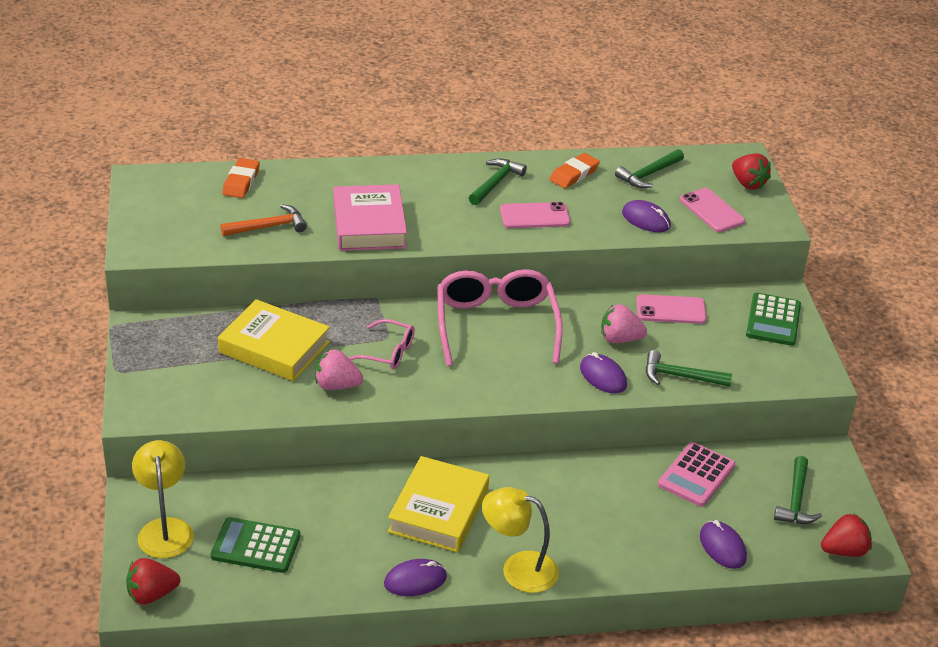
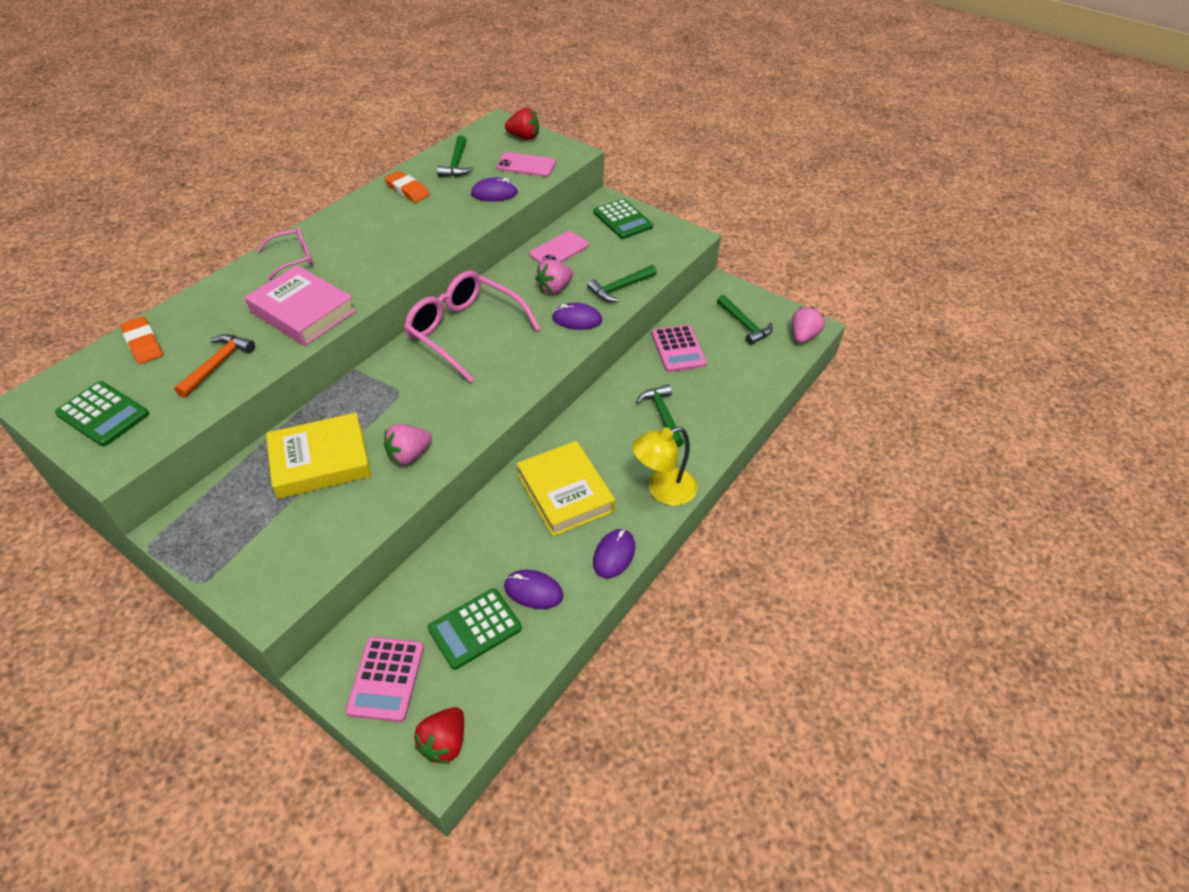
camera: 45 degrees left, 10 degrees up
(165, 215) = (103, 414): none -> green calculator
(165, 529) = (386, 679): yellow lamp -> pink calculator
(388, 352) = (415, 403): pink glasses -> pink glasses (293, 258)
(496, 183) = (360, 226): green hammer -> green hammer (662, 415)
(535, 216) = (419, 233): pink phone -> none
(574, 174) = (407, 190): orange eraser -> orange eraser turned 45 degrees counterclockwise
(722, 547) = (747, 382): purple mouse -> purple mouse (533, 591)
(844, 551) = (803, 336): red strawberry -> pink strawberry

